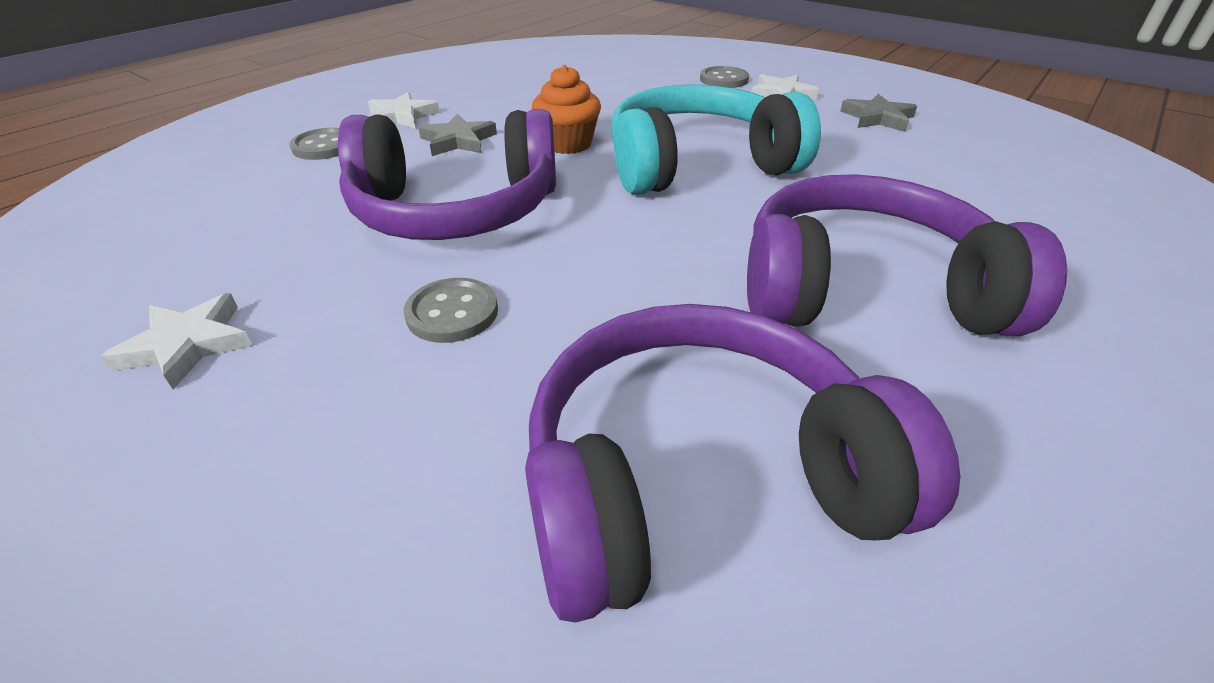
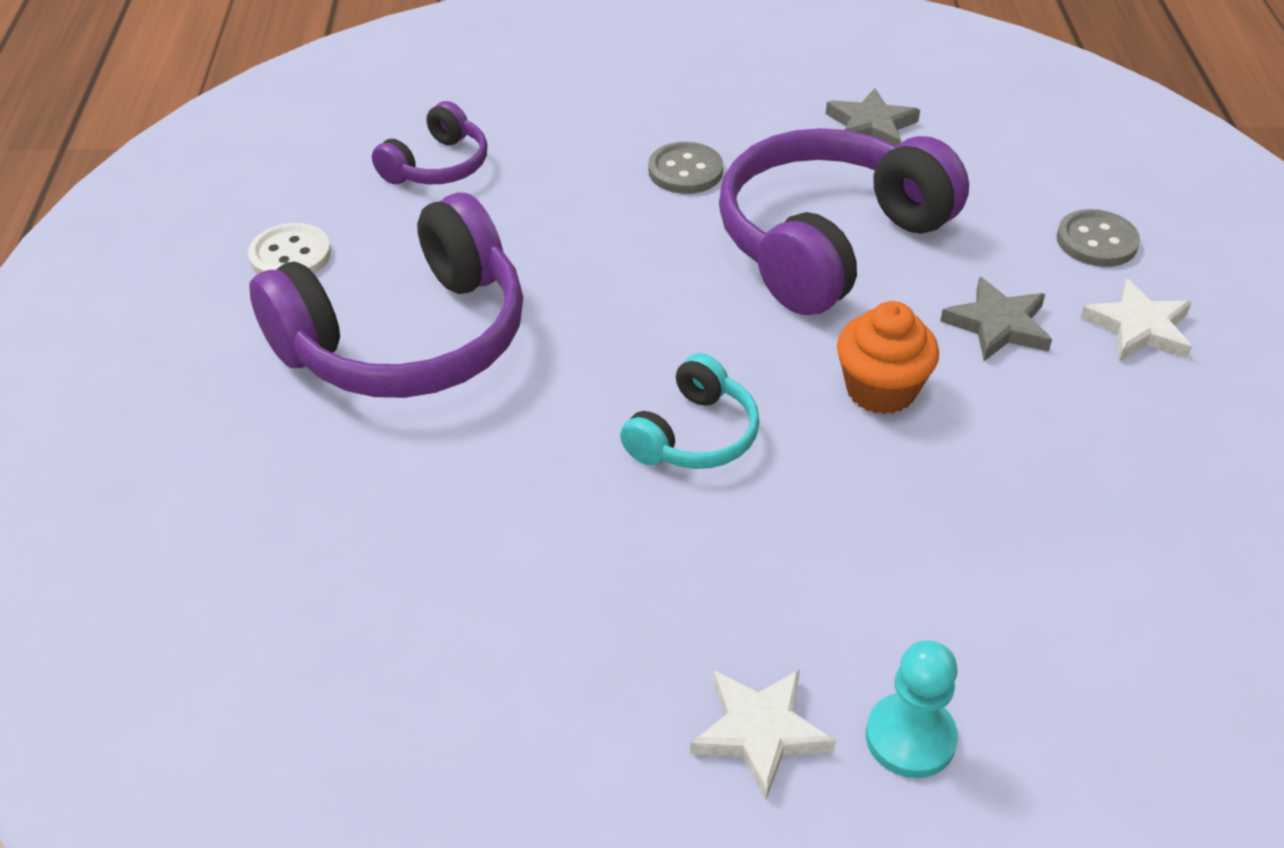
camera: 140 degrees right, 5 degrees up
(188, 344) = (799, 84): white star -> none
(698, 165) = (694, 435): turquoise headphones -> turquoise headphones, size x0.49
(699, 479) = (437, 166): purple headphones -> purple headphones, size x0.49
(723, 80) = (910, 738): grey button -> turquoise pawn
(877, 118) = (549, 735): grey star -> grey star (871, 126)
(976, 441) = (290, 255): none -> white button

